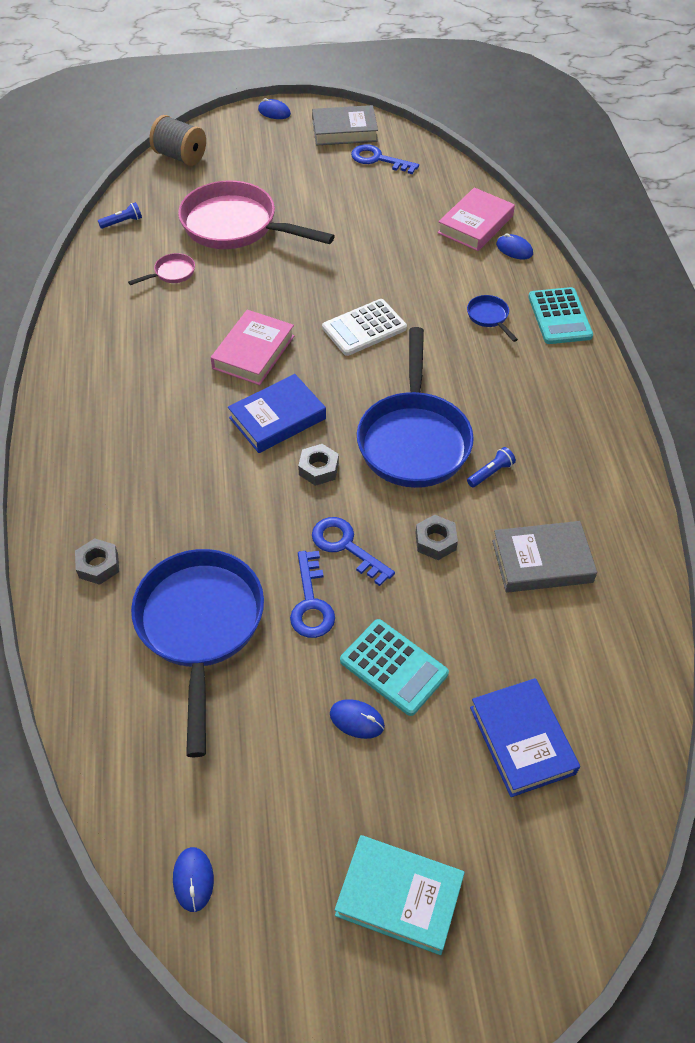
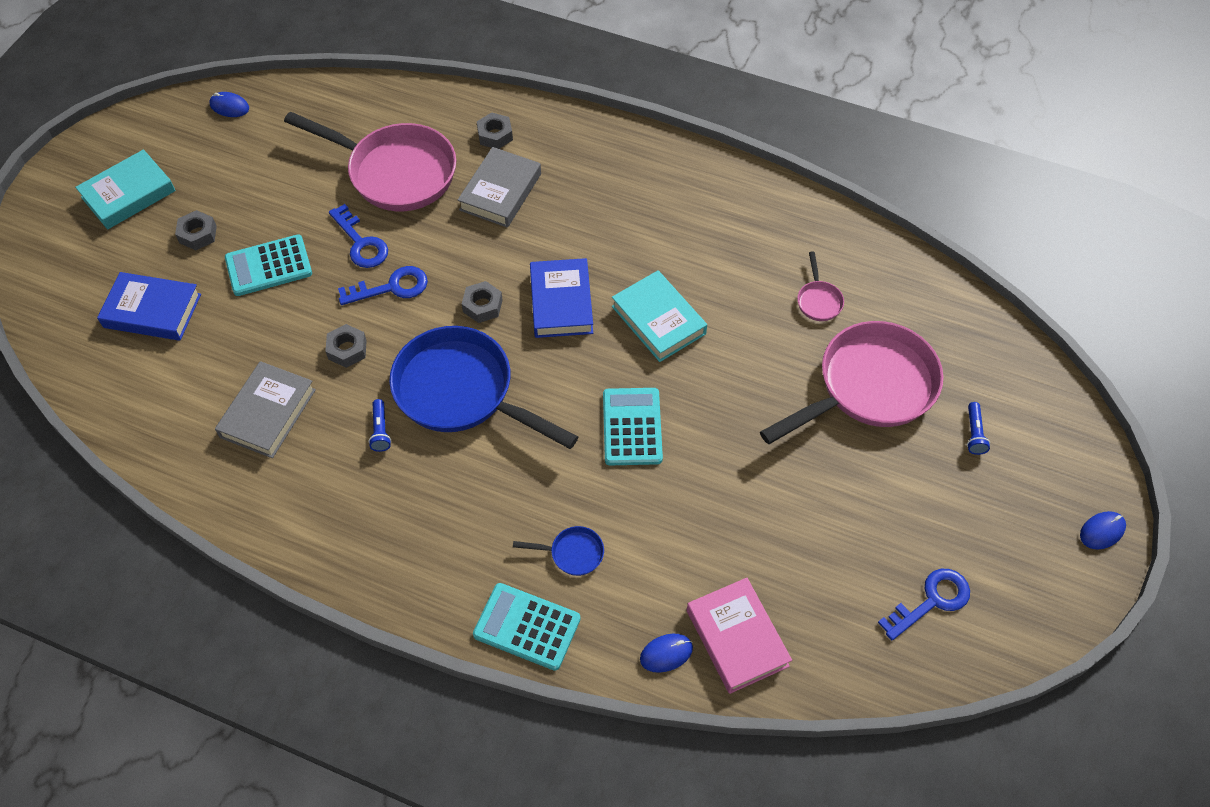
camera: 120 degrees right, 5 degrees up
(122, 222) = (931, 289): blue flashlight -> blue flashlight (974, 433)
(180, 156) = (1038, 387): grey spool -> none
(200, 626) = (395, 172): blue pan -> pink pan
(253, 352) = (658, 320): pink book -> turquoise book
(311, 602) = (361, 243): blue key -> blue key turned 150 degrees counterclockwise
(344, 131) = (1019, 594): grey book -> grey book (500, 192)
(357, 720) = (251, 226): blue mouse -> none
(364, 328) = (632, 427): white calculator -> turquoise calculator
(402, 768) = (198, 234): none -> grey nut

